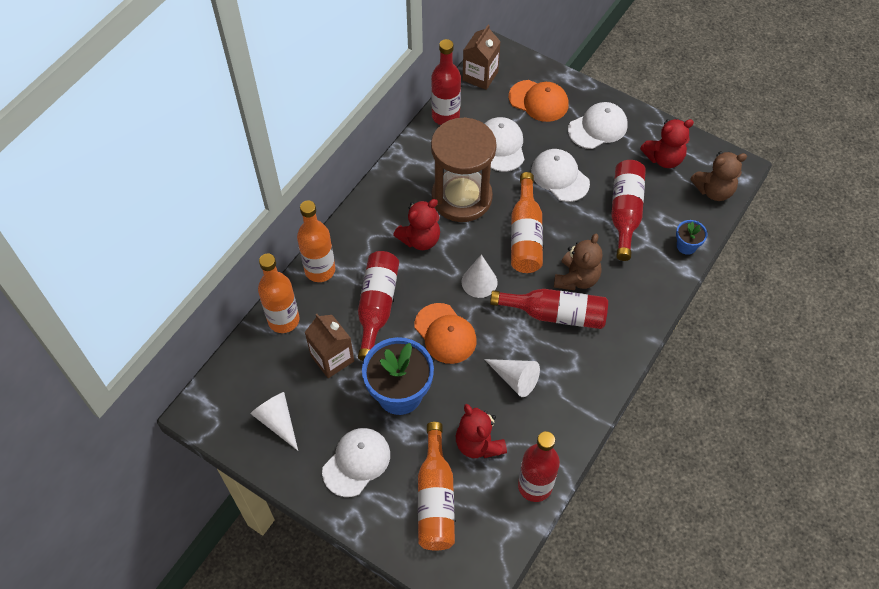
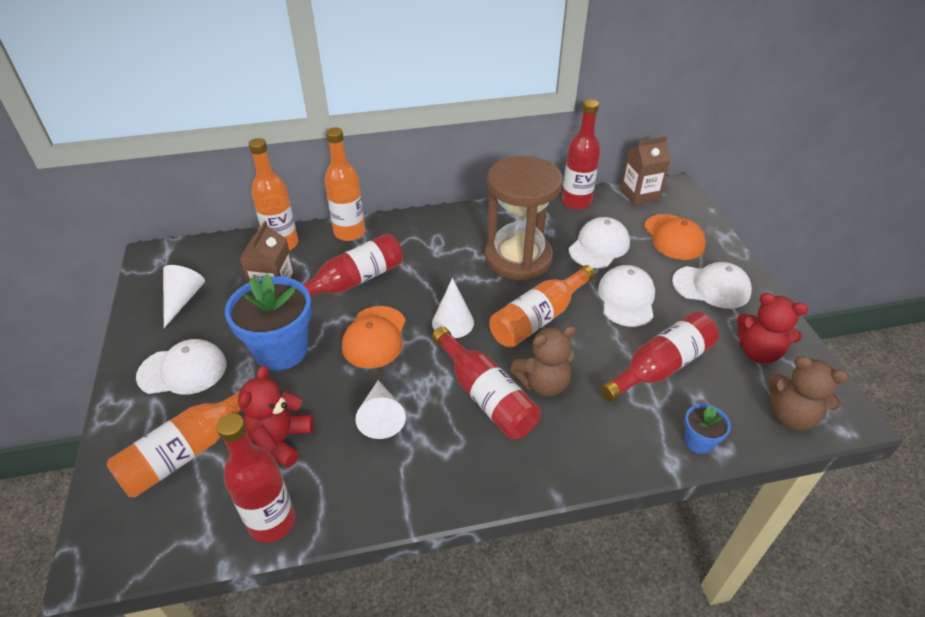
camera: 45 degrees right, 15 degrees down
(420, 239) = (447, 262): red teddy bear -> none

